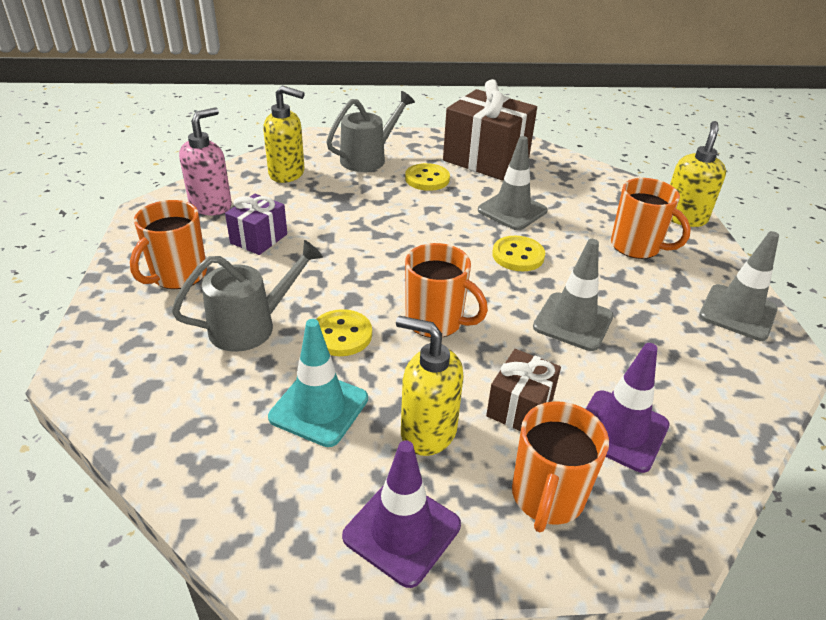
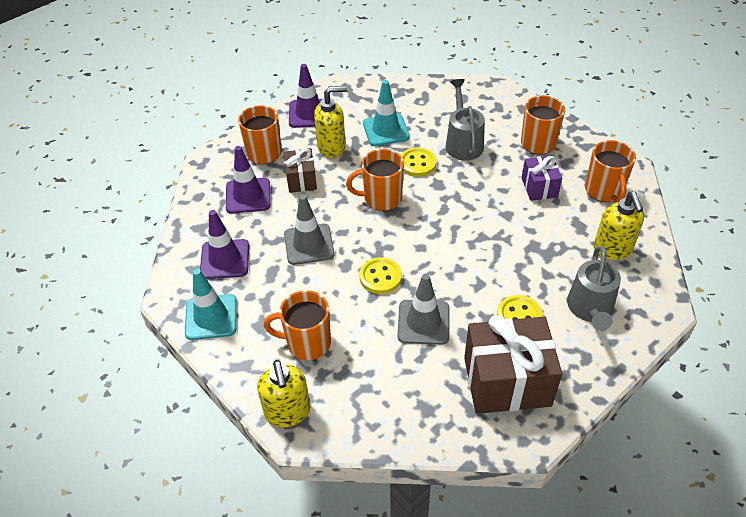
camera: 145 degrees right, 10 degrees up
(211, 206) = (604, 191): pink soap dispenser -> orange mug
(252, 326) = (463, 142): grey watering can -> grey watering can turned 150 degrees clockwise
(287, 174) = (612, 249): yellow soap dispenser -> yellow soap dispenser turned 75 degrees counterclockwise
(697, 362) = (225, 259): none -> purple traffic cone
(737, 312) = (211, 317): grey traffic cone -> turquoise traffic cone

